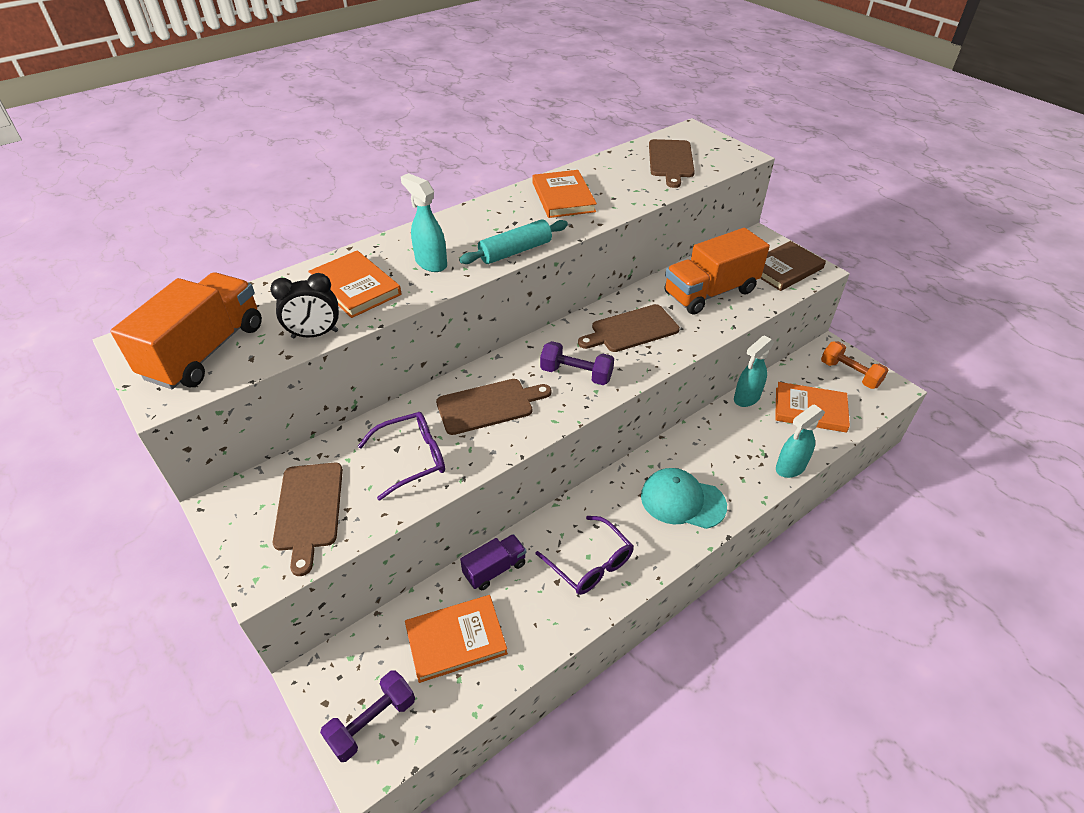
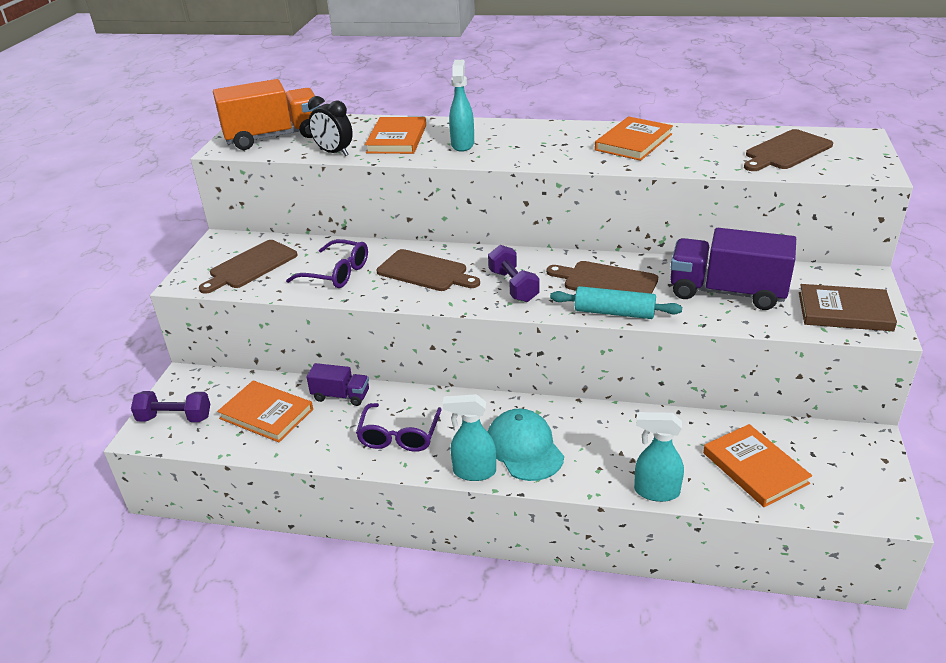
camera: 50 degrees right, 10 degrees down
(515, 251) = (530, 160): turquoise rolling pin -> turquoise rolling pin (614, 313)
(710, 292) = (727, 292): orange truck -> purple truck
(746, 398) = (702, 421): turquoise spray bottle -> turquoise spray bottle (473, 472)
(849, 374) = (855, 470): orange dumbbell -> none

